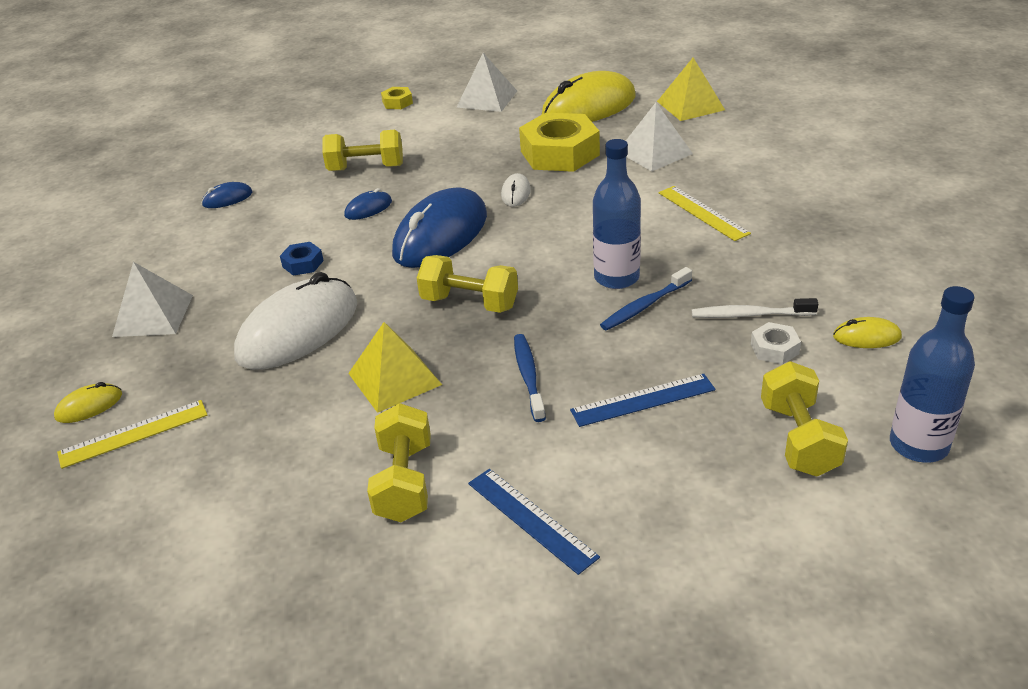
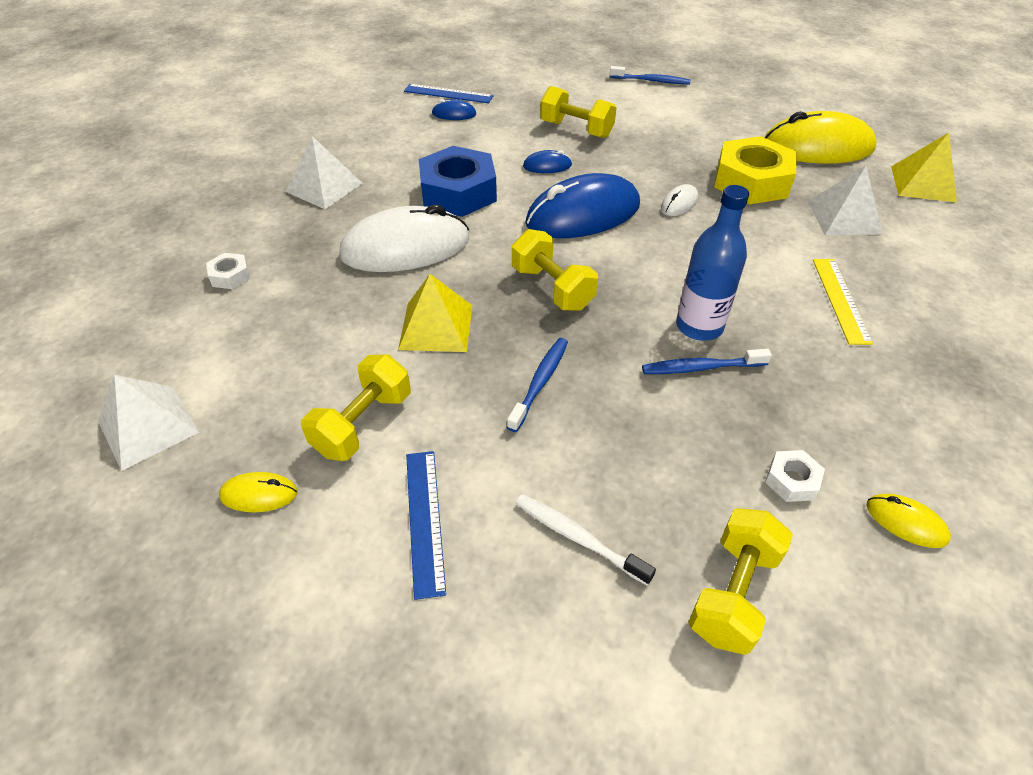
camera: 30 degrees right, 10 degrees up
(89, 406) = (225, 239): yellow mouse -> yellow mouse (259, 494)
(133, 434) = (230, 276): yellow ruler -> white nut
(303, 264) = (458, 192): blue nut -> blue nut, size x2.24
(397, 102) = (651, 81): yellow nut -> blue toothbrush
(487, 99) = (730, 105): white pyramid -> white pyramid (148, 426)
(643, 400) = (617, 462): blue ruler -> blue ruler (448, 94)
(750, 315) = (797, 430): white toothbrush -> white toothbrush (578, 538)
(918, 445) = (860, 682): blue bottle -> none

